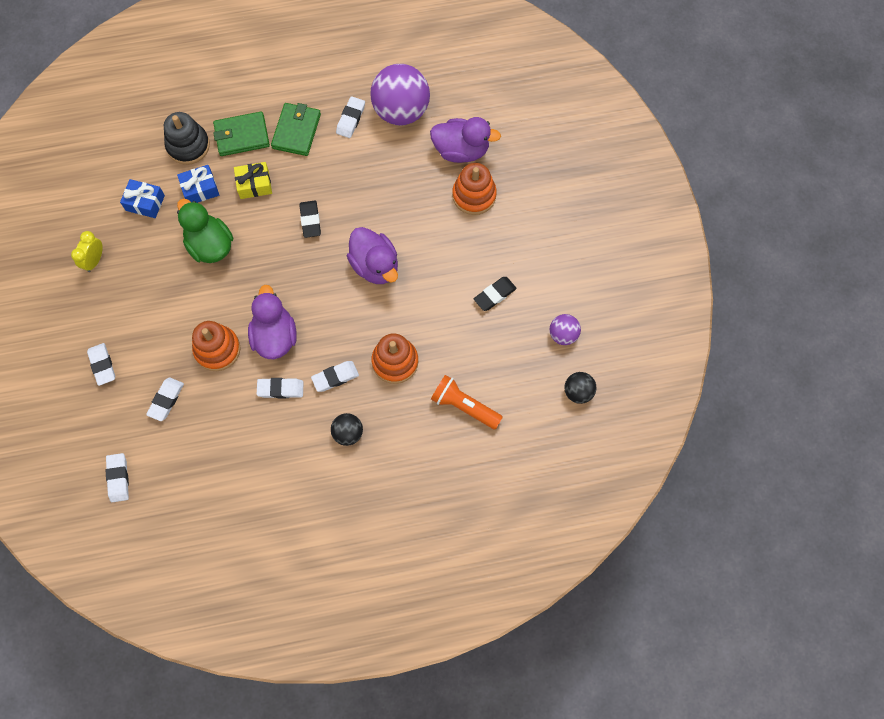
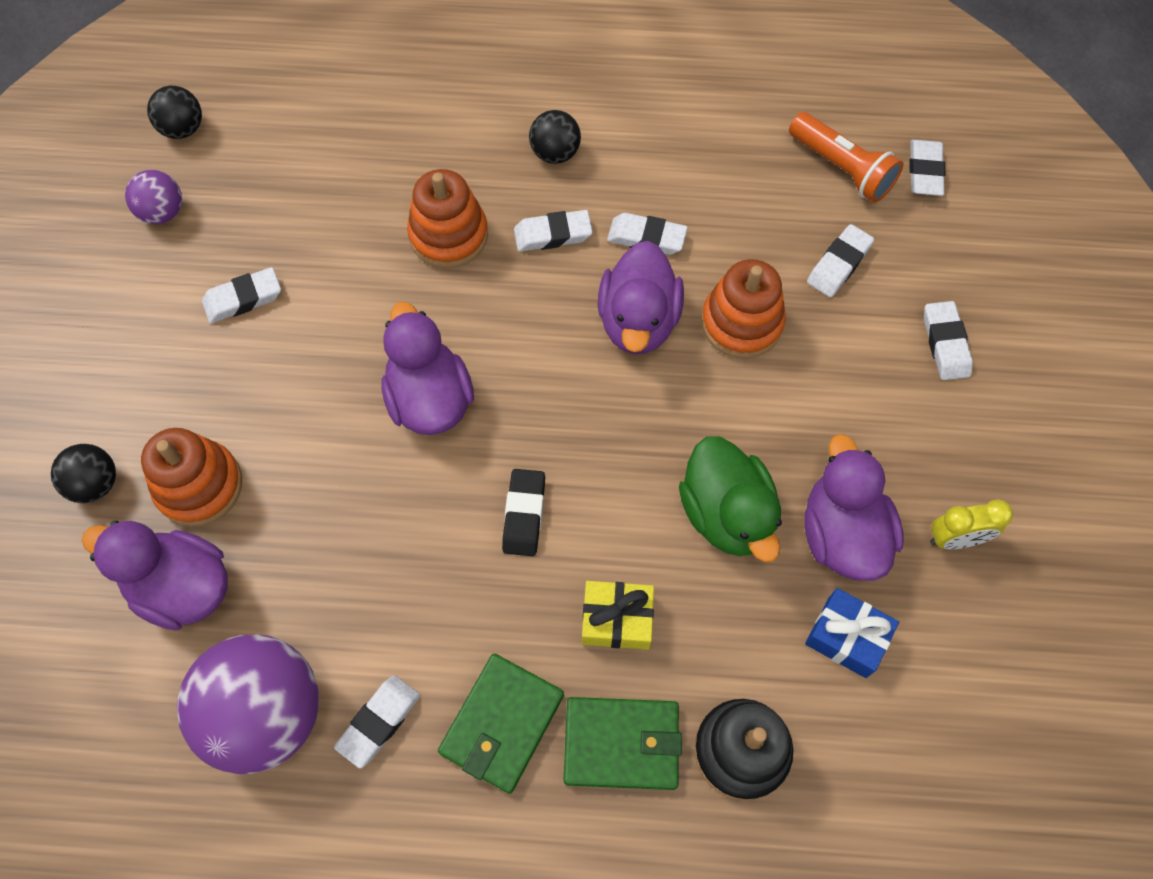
camera: 165 degrees left, 5 degrees down
(94, 260) = (955, 539): yellow clock -> yellow clock turned 45 degrees clockwise
(151, 249) = (842, 534): none -> purple duck
(200, 189) = (729, 639): blue gift -> none
(464, 406) = (364, 149): orange flashlight -> orange flashlight (842, 168)
(495, 295) = (243, 299): black eraser -> white eraser
(524, 184) = (95, 483): none -> black ball

